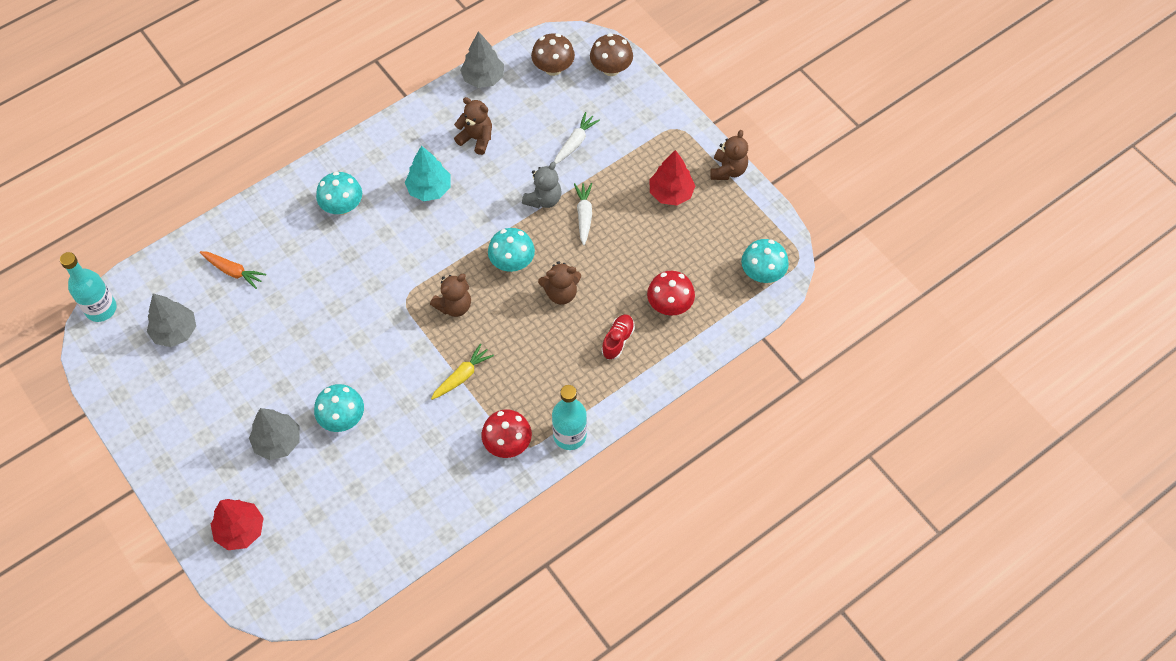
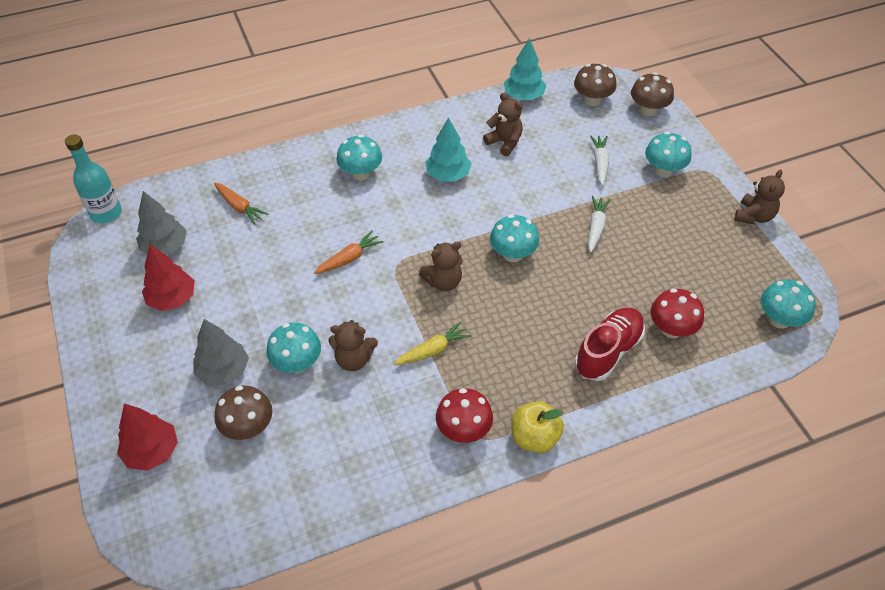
camera: 15 degrees right, 10 degrees down
(318, 487) = (248, 427): none -> brown mushroom
(358, 302) = (349, 258): none -> orange carrot
(483, 78) = (523, 96): grey tree -> turquoise tree
(543, 199) = (558, 205): grey teddy bear -> none
(561, 293) = (556, 293): brown teddy bear -> brown teddy bear (354, 359)
(569, 435) = (534, 438): turquoise bottle -> yellow apple
(575, 143) = (600, 164): white carrot -> white carrot turned 45 degrees counterclockwise
(617, 340) = (608, 351): red shoe -> red shoe, size x1.68
(637, 137) = (663, 170): none -> turquoise mushroom
(671, 193) = (690, 225): red tree -> red tree (172, 299)

